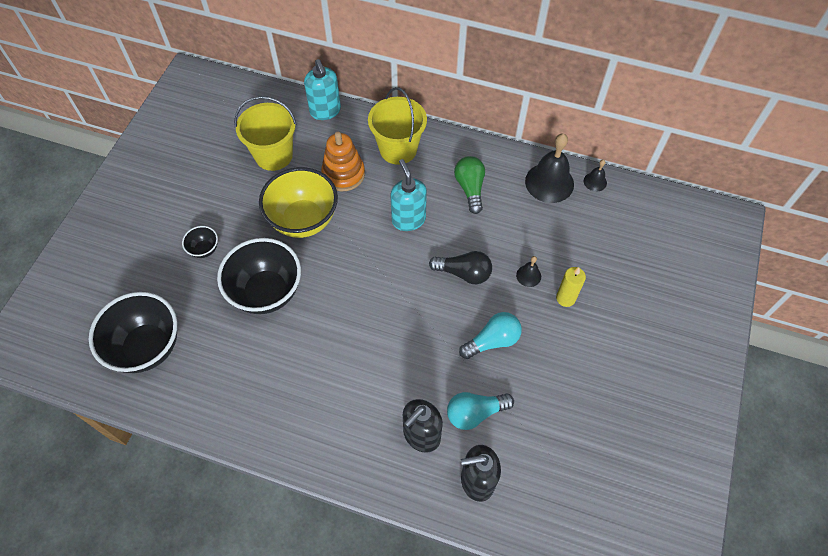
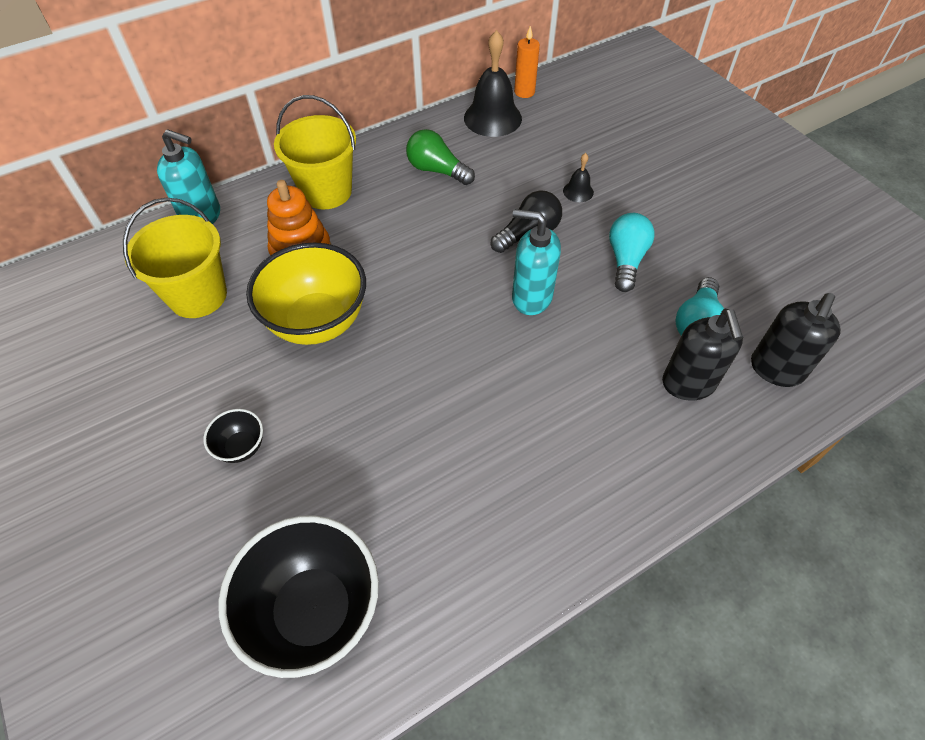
camera: 50 degrees left, 5 degrees down
(266, 292) = (374, 417): black bowl -> none
(408, 219) = (420, 235): turquoise soap dispenser -> turquoise soap dispenser (531, 297)
(565, 298) = (627, 183): yellow candle -> none
(595, 181) = (524, 92): black bell -> orange candle

